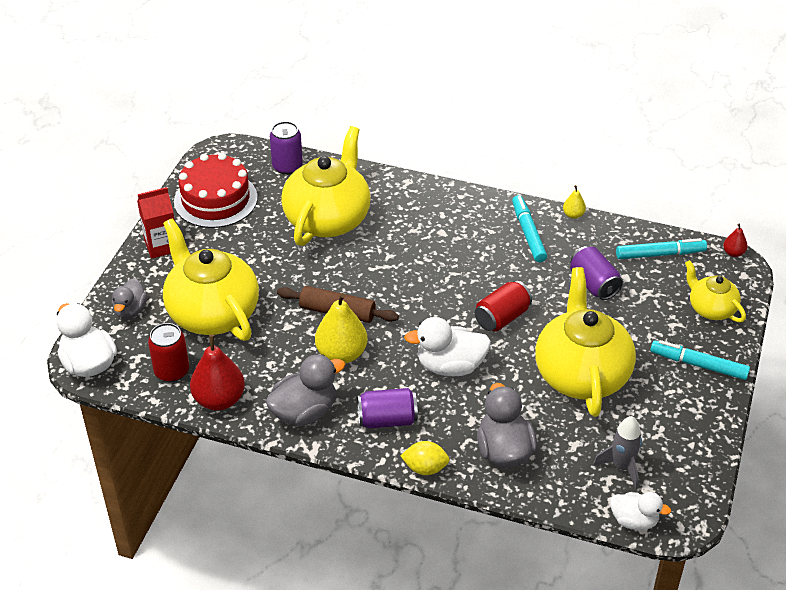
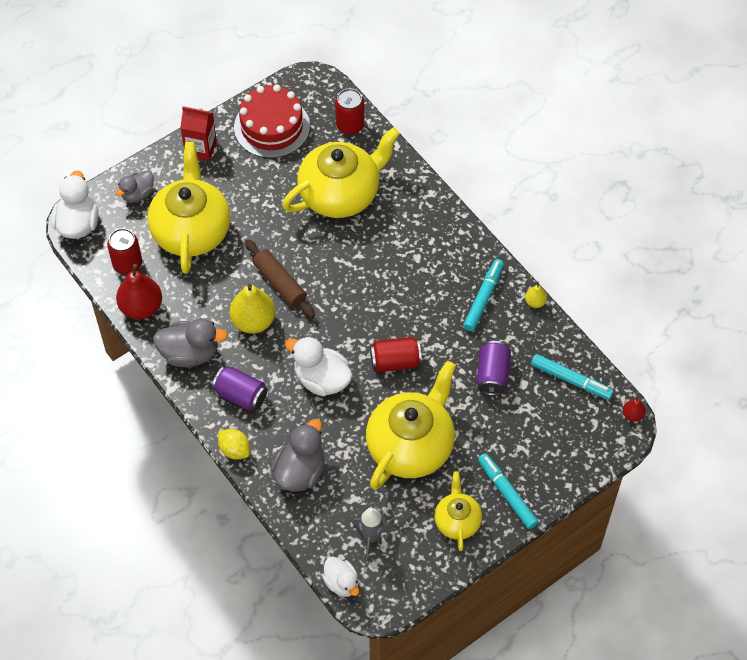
camera: 35 degrees right, 15 degrees up
(287, 166) = (350, 125): purple can -> red can
(711, 309) = (564, 453): yellow teapot -> yellow teapot (457, 521)

